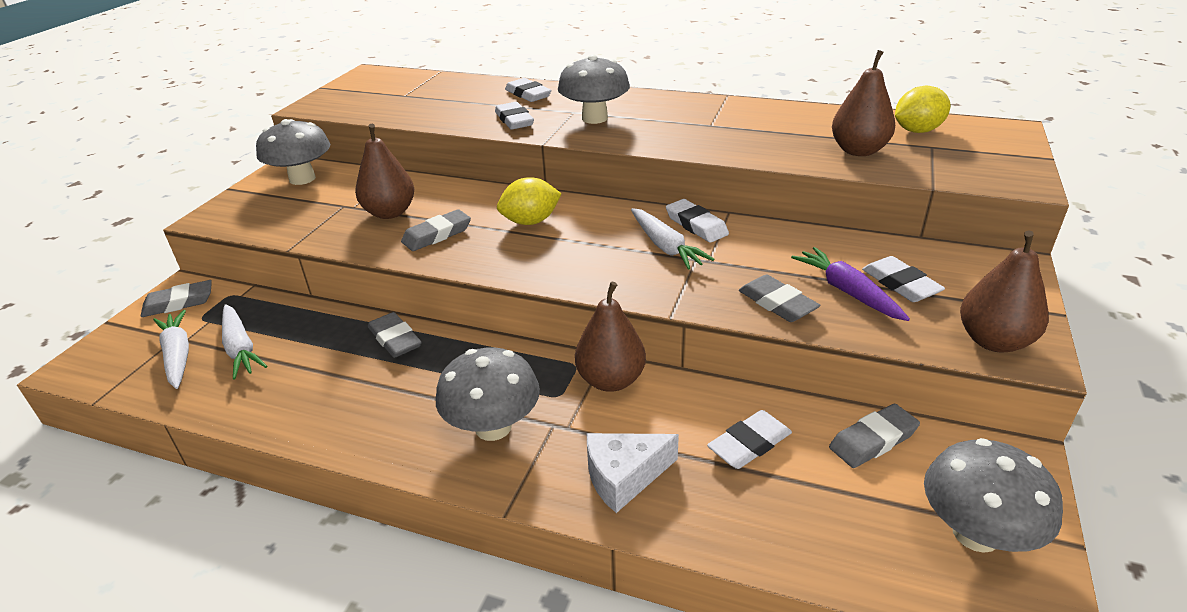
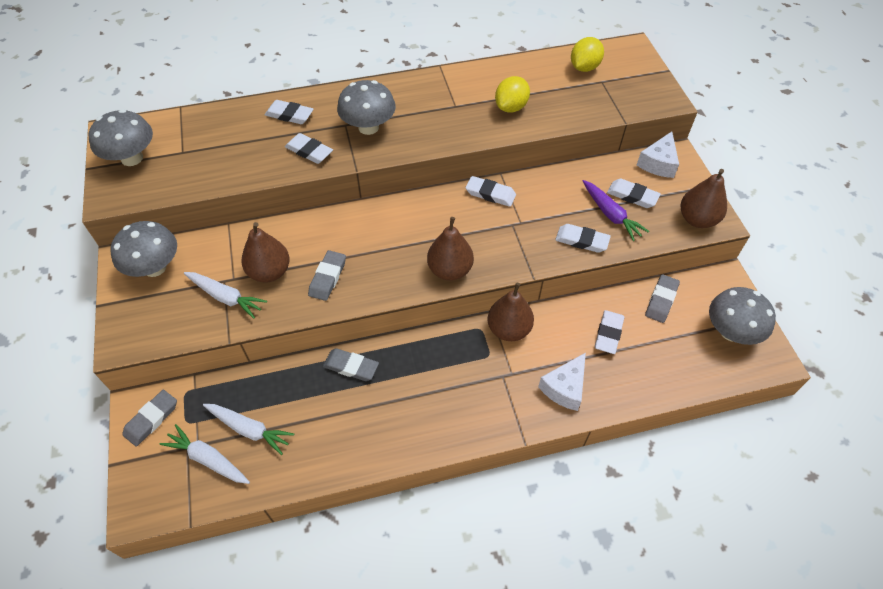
camera: 35 degrees left, 20 degrees up
(493, 427) = (471, 396): grey mushroom -> grey mushroom (132, 158)
(530, 221) = (381, 236): yellow lemon -> yellow lemon (511, 107)
(665, 246) = (487, 221): white carrot -> white carrot (225, 297)
(777, 303) = (582, 240): grey eraser -> white eraser
(847, 292) = (610, 214): purple carrot -> purple carrot turned 150 degrees counterclockwise
(858, 151) = (564, 101): brown pear -> brown pear (450, 270)
(975, 264) = (658, 163): none -> white cheese

